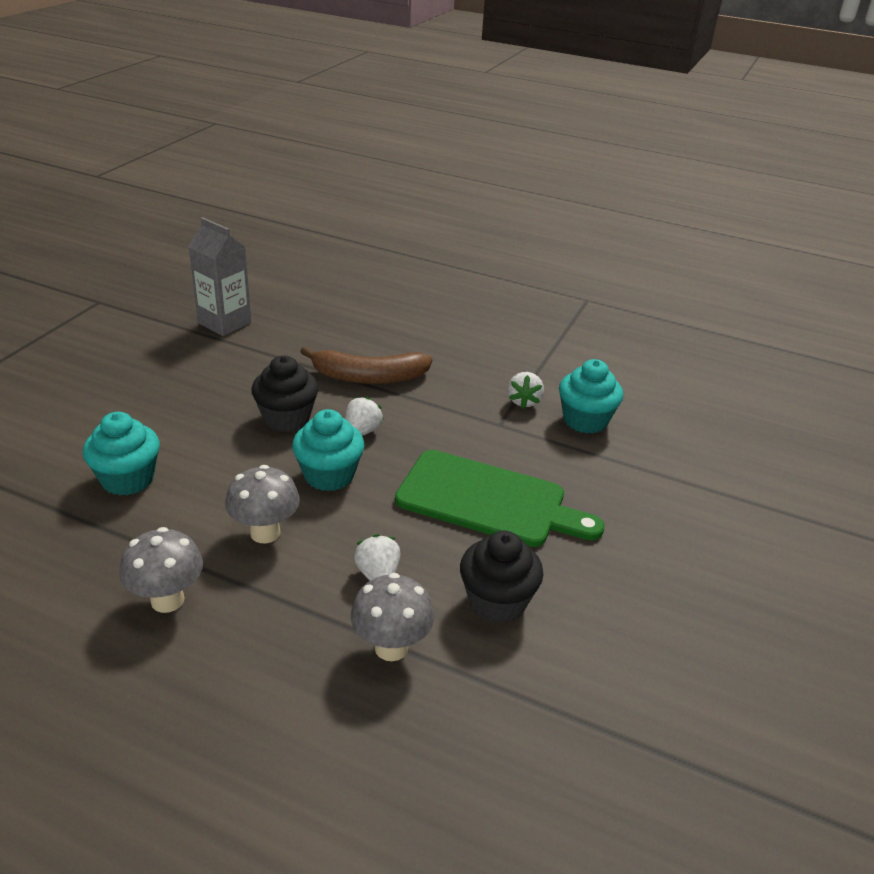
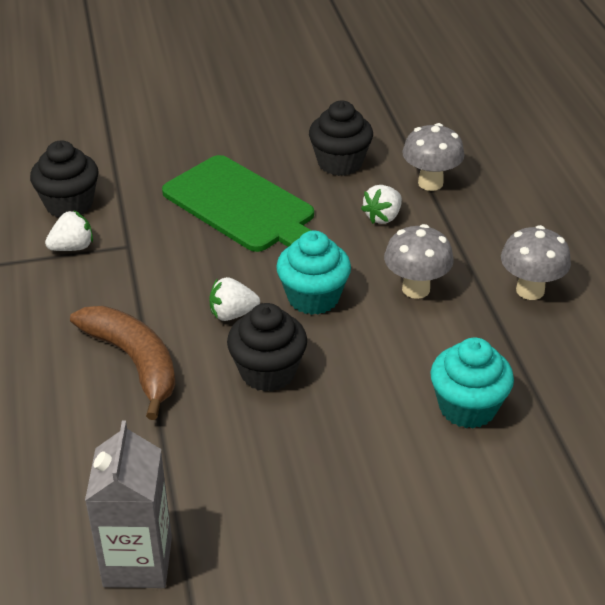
camera: 125 degrees left, 5 degrees up
(488, 501) = (243, 207): green cutting board -> green cutting board turned 150 degrees clockwise
(585, 420) = (69, 204): turquoise cupcake -> black cupcake

